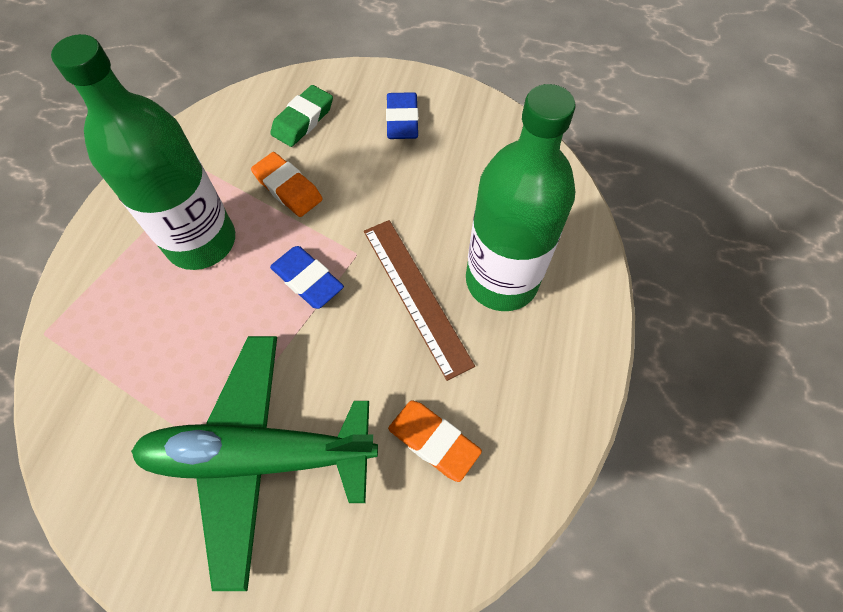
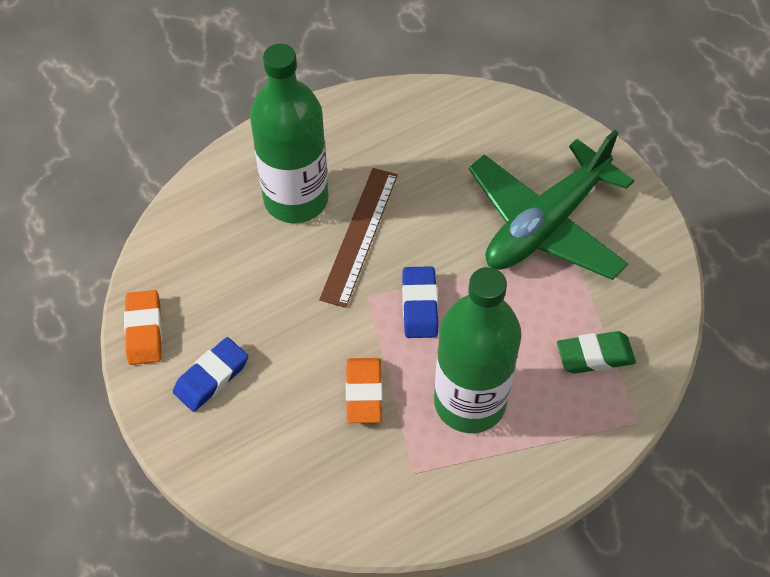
camera: 135 degrees left, 5 degrees down
(259, 456) = (546, 224): green plane -> green plane turned 90 degrees clockwise
(303, 120) = (288, 452): green eraser -> green eraser (595, 356)
(433, 441) = (438, 154): orange eraser -> orange eraser (144, 330)

